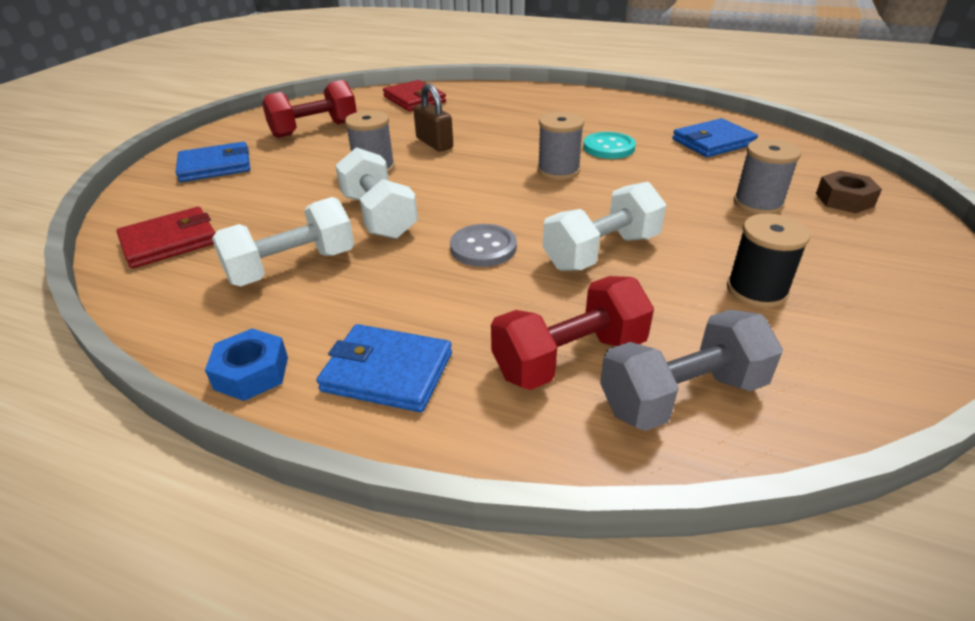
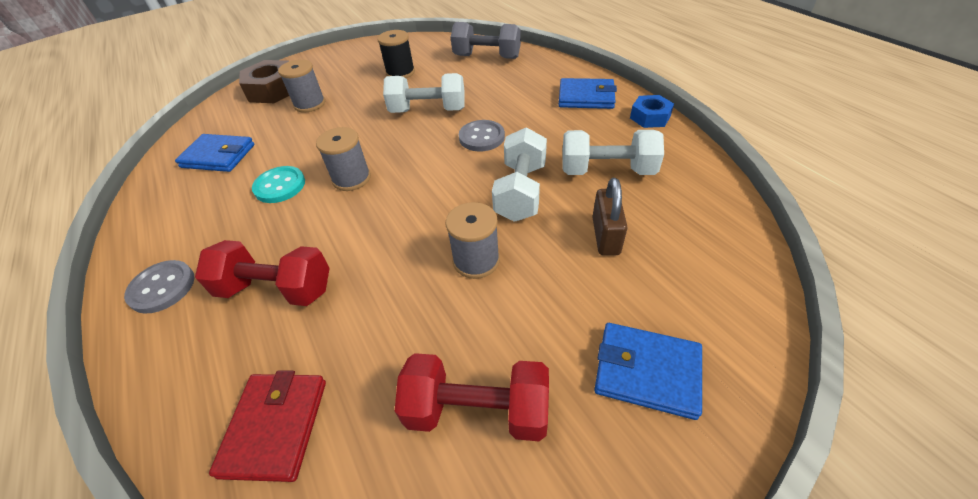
camera: 140 degrees left, 10 degrees up
(169, 241) = (701, 239): red wallet -> none
(387, 372) = (586, 97): blue wallet -> blue wallet turned 45 degrees counterclockwise
(434, 143) = (384, 274): brown padlock -> brown padlock (605, 236)
(566, 100) = (162, 288): none -> grey button
(569, 358) = (508, 77): red dumbbell -> red dumbbell (276, 289)
(844, 200) = (273, 90): brown nut -> brown nut, size x1.61

